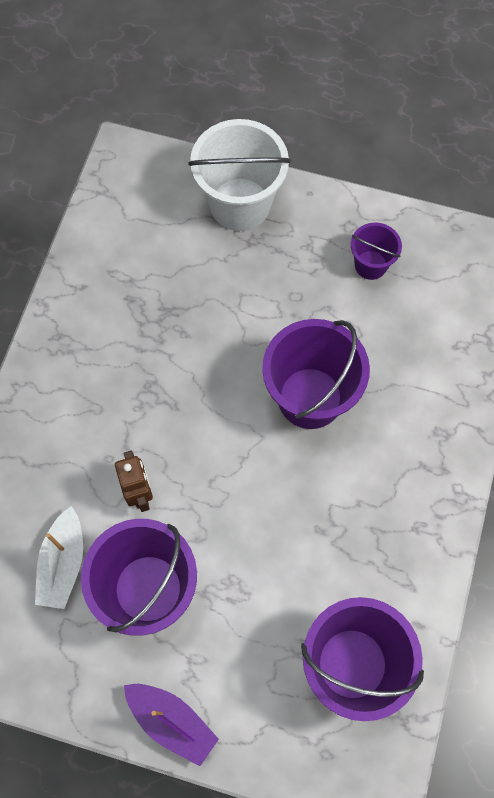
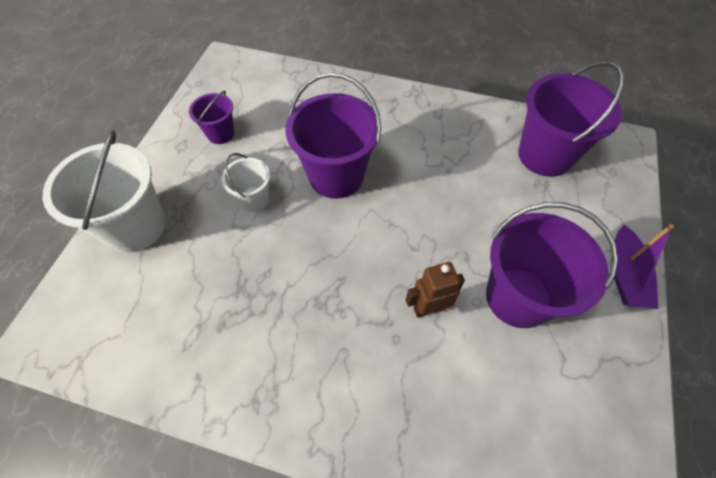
camera: 90 degrees left, 10 degrees down
(63, 563) = (508, 379): white boat -> none
(171, 721) = (624, 275): purple boat -> purple boat turned 150 degrees clockwise
(275, 312) = (254, 199): none -> white bucket

